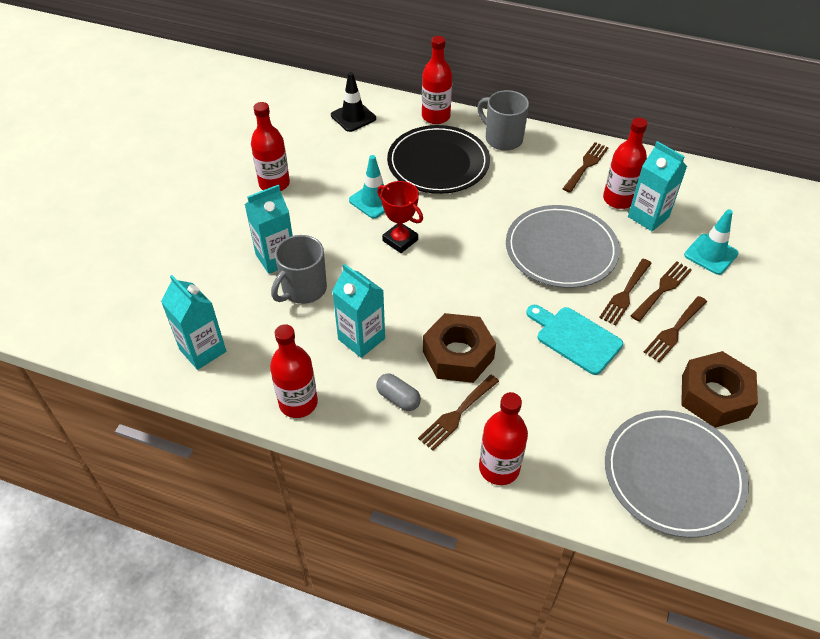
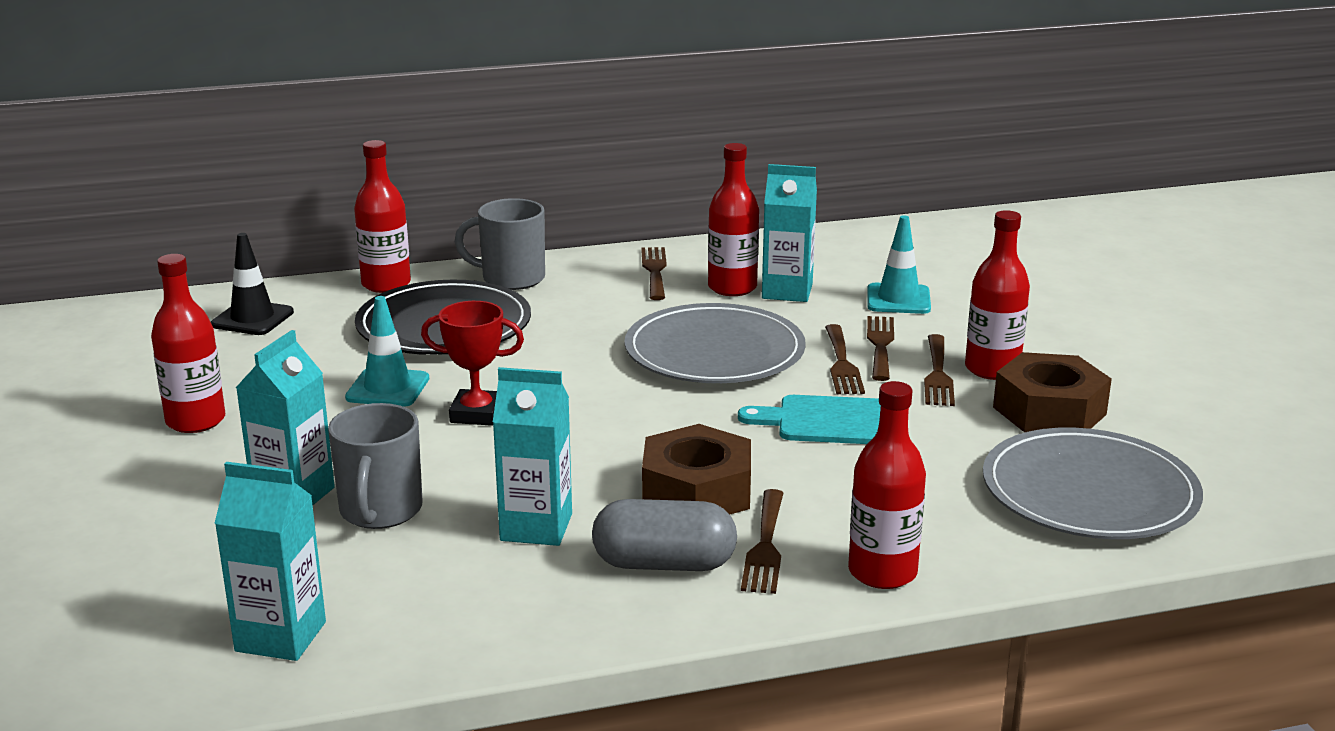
camera: 35 degrees left, 25 degrees down
(298, 403) = (516, 628): red bottle -> red bottle (992, 369)
(398, 398) = (664, 564): grey capsule -> grey capsule, size x1.64

